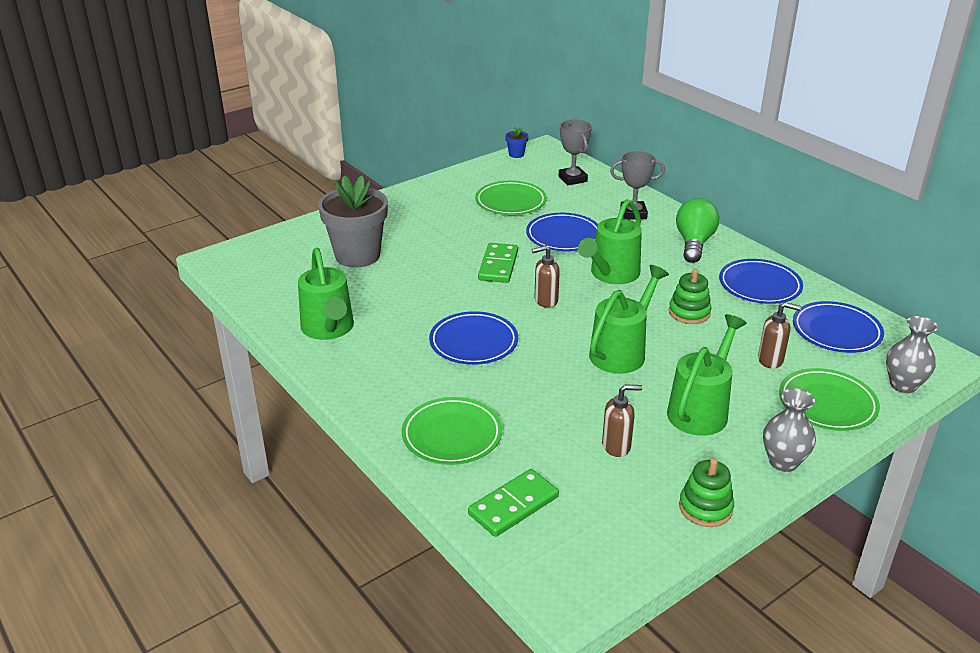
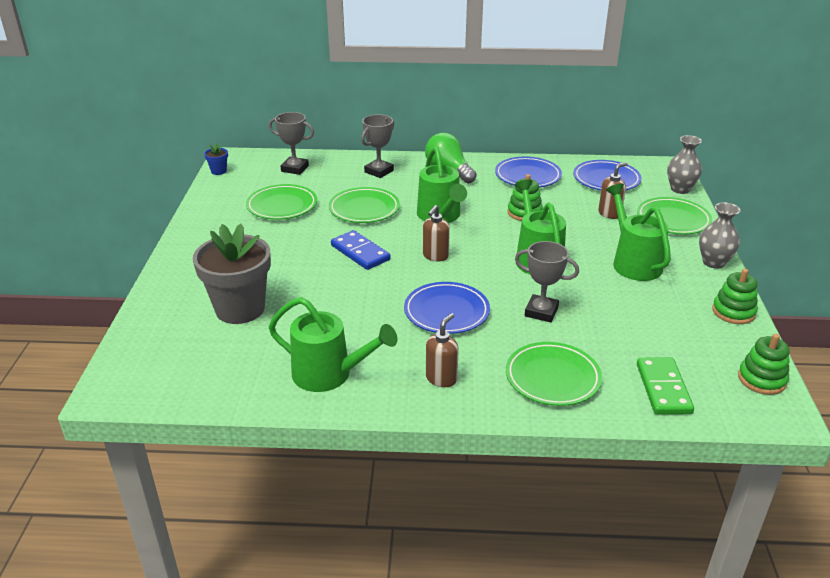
camera: 50 degrees left, 0 degrees up
(498, 265) = (360, 252): green domino -> blue domino
(540, 390) = (541, 312): none -> grey trophy
(563, 236) = (364, 209): blue plate -> green plate
(608, 567) = (762, 379): none -> green stacking toy
(616, 446) = (639, 313): brown soap dispenser -> brown soap dispenser (441, 378)

